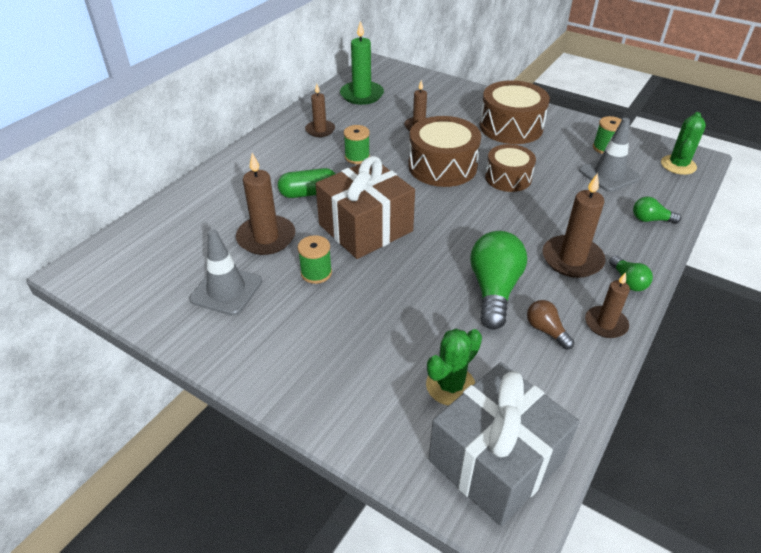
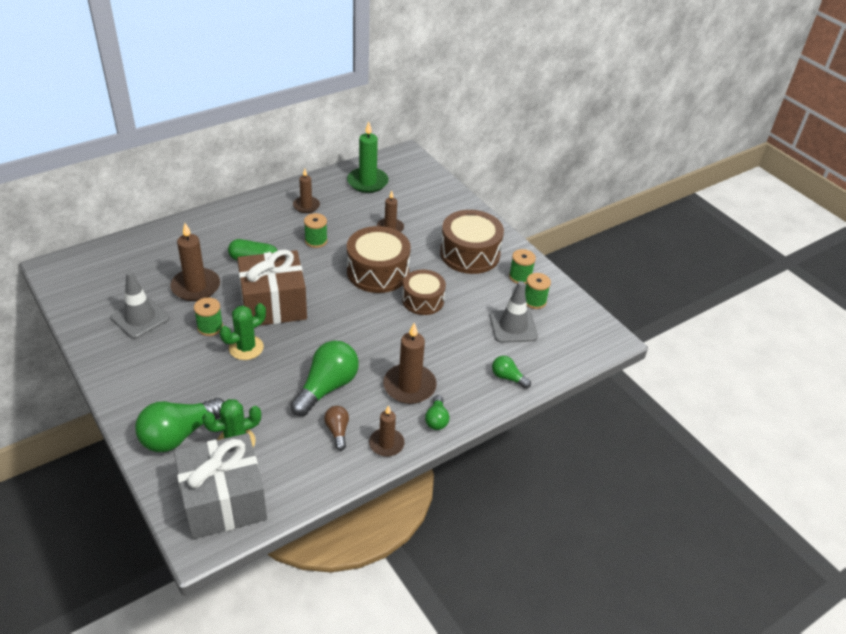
camera: 20 degrees right, 0 degrees up
(378, 403) = (179, 435): none -> green light bulb
(573, 132) = (520, 277): none -> green spool
(678, 165) = (585, 339): green cactus -> green cactus (246, 348)

